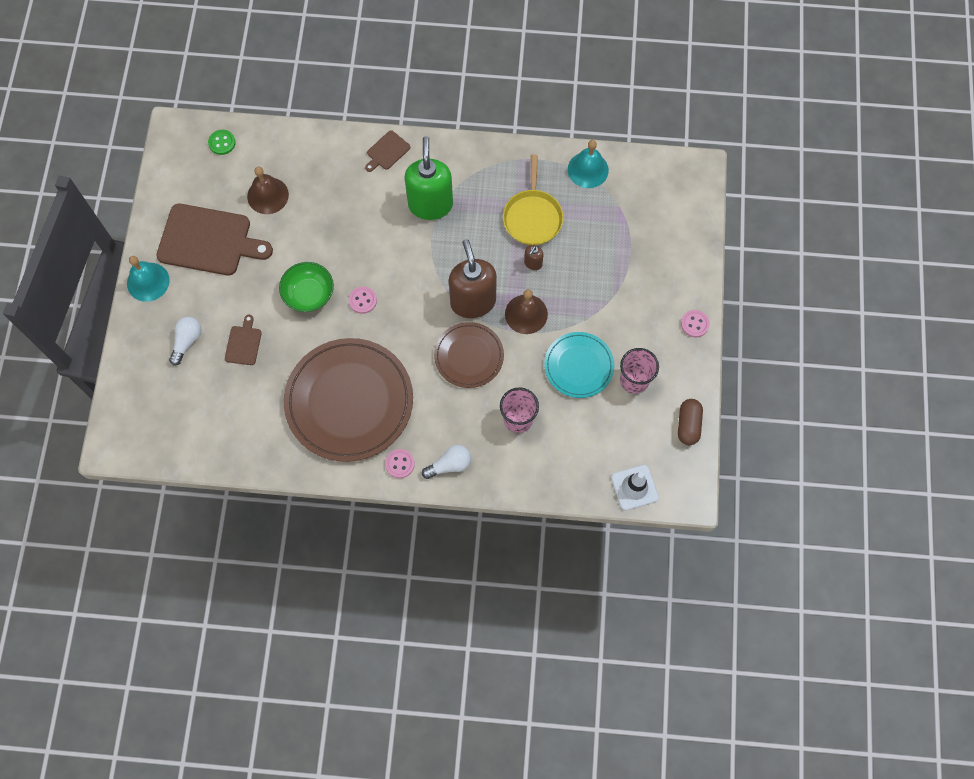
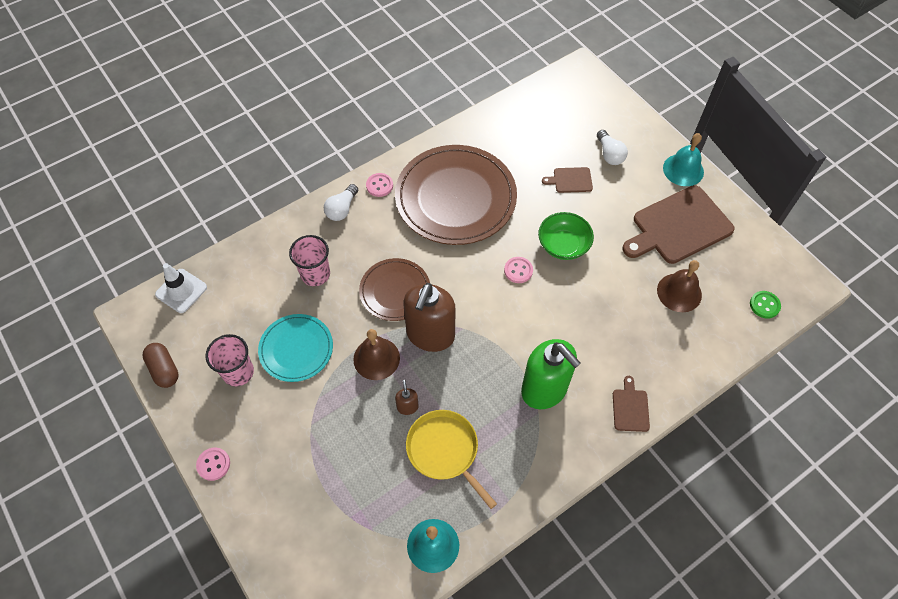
camera: 140 degrees right, 10 degrees down
(243, 343) = (570, 180): brown cutting board -> brown cutting board turned 120 degrees clockwise
(473, 301) = (430, 335): brown soap dispenser -> brown soap dispenser turned 75 degrees clockwise

